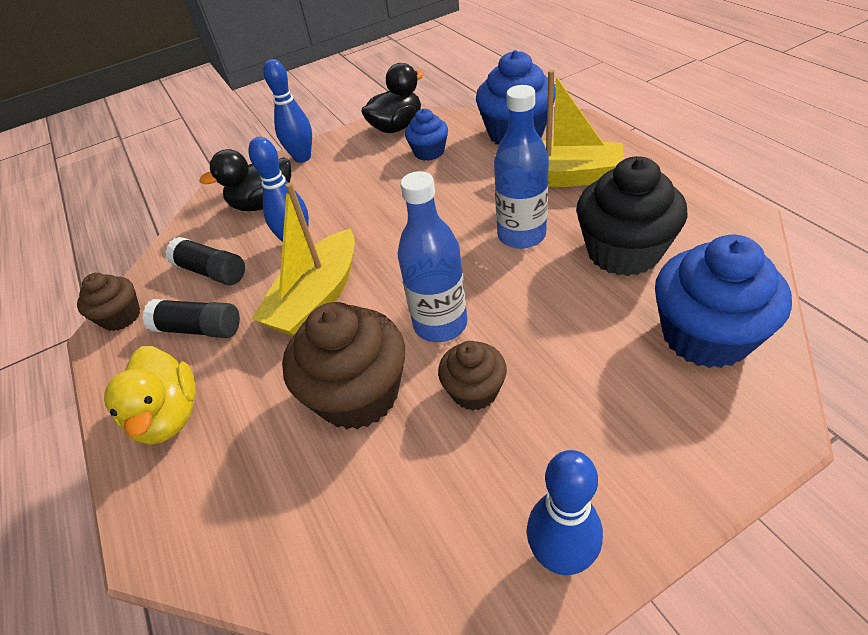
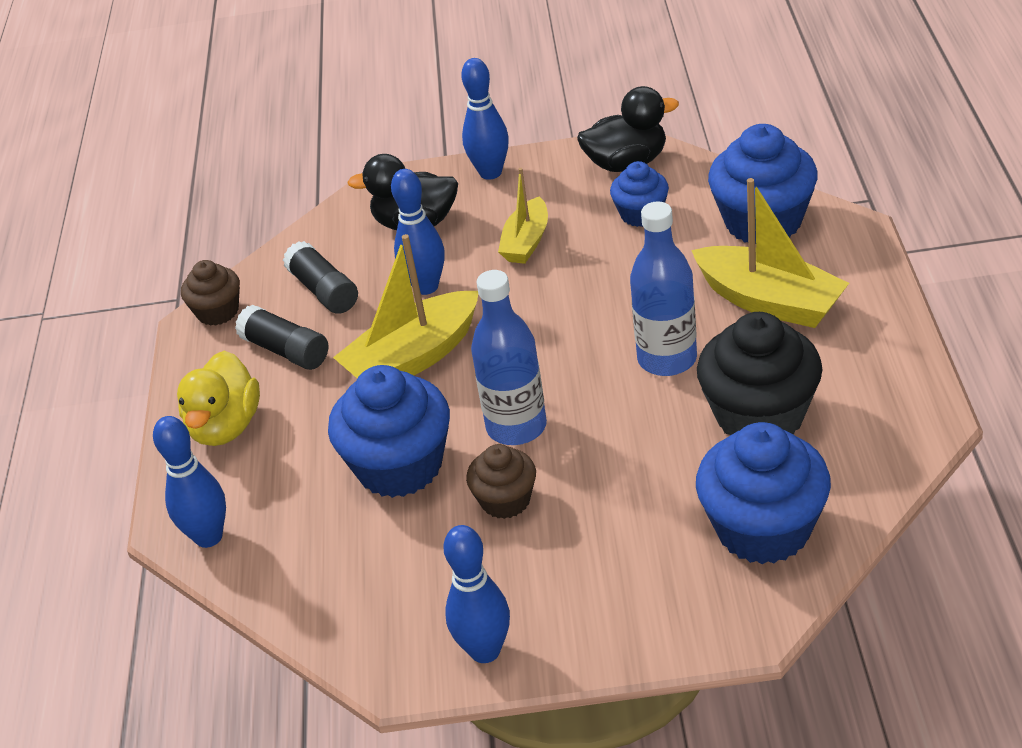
camera: 25 degrees right, 5 degrees down
(196, 542) = (208, 537): none -> blue bowling pin
(357, 191) = (526, 242): none -> yellow boat
(358, 394) = (399, 466): brown cupcake -> blue cupcake

